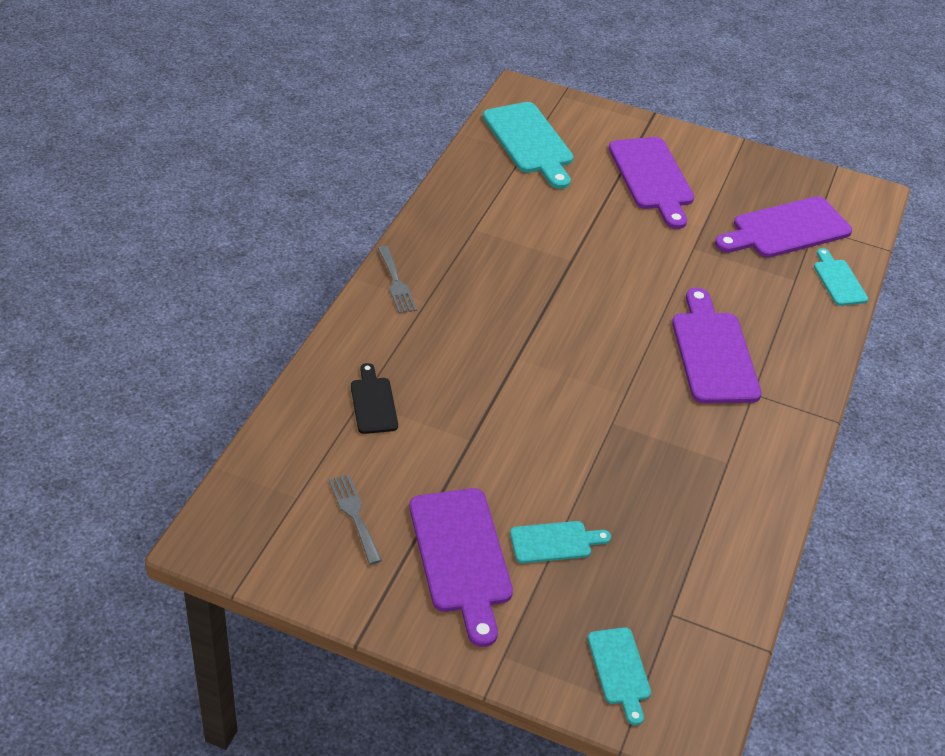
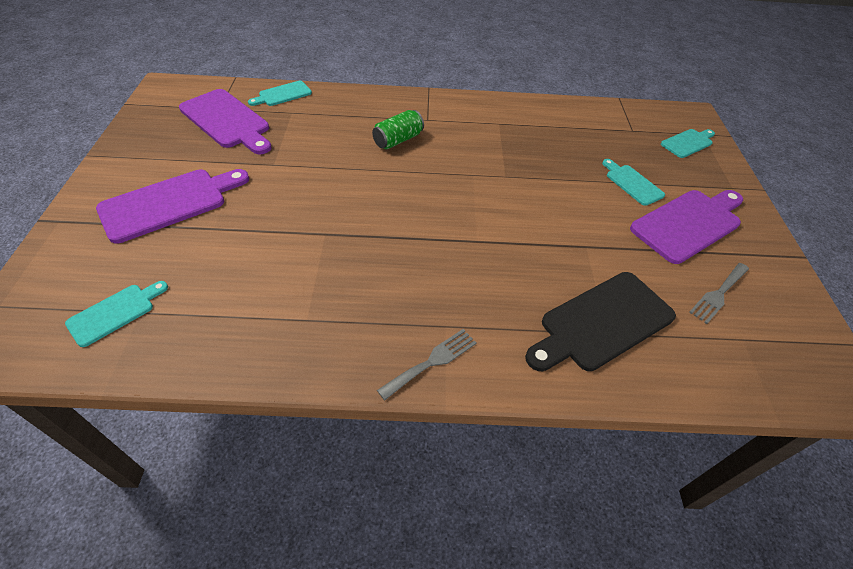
camera: 110 degrees left, 5 degrees up
(373, 402) = (602, 323): black cutting board -> black cutting board, size x1.82
(530, 142) = (115, 312): turquoise cutting board -> turquoise cutting board, size x0.55
(713, 353) = (398, 140): purple cutting board -> green can

